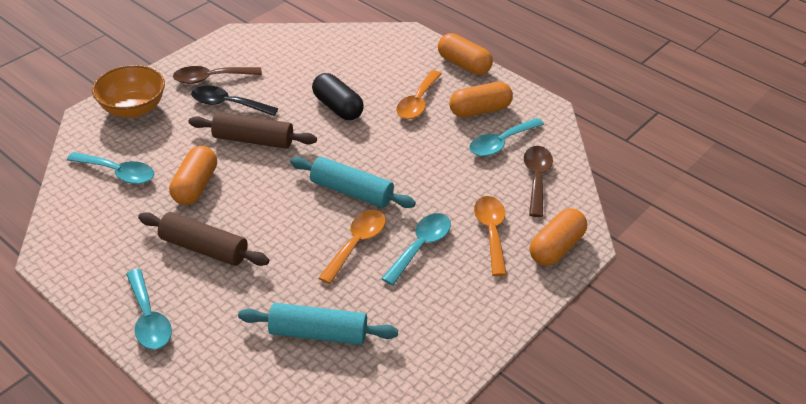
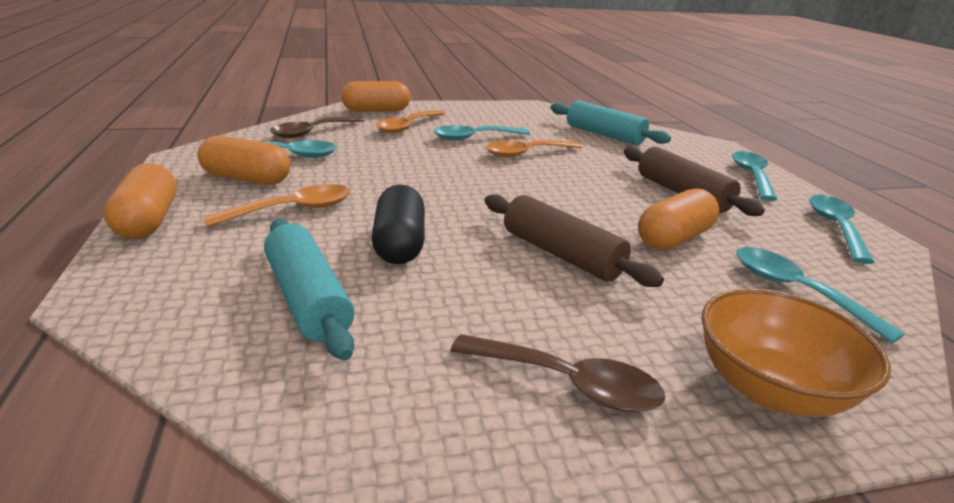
camera: 145 degrees left, 15 degrees down
(81, 260) = (835, 227): none -> turquoise spoon
(227, 104) = (566, 317): black spoon -> none
(351, 191) = (490, 177): turquoise rolling pin -> turquoise rolling pin (308, 299)

